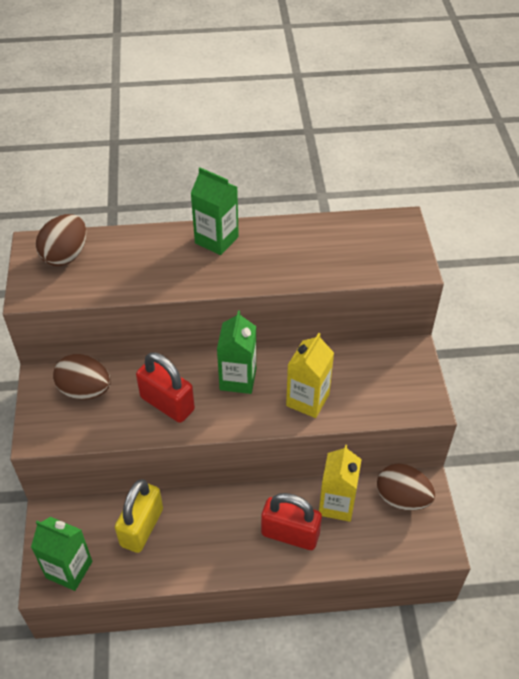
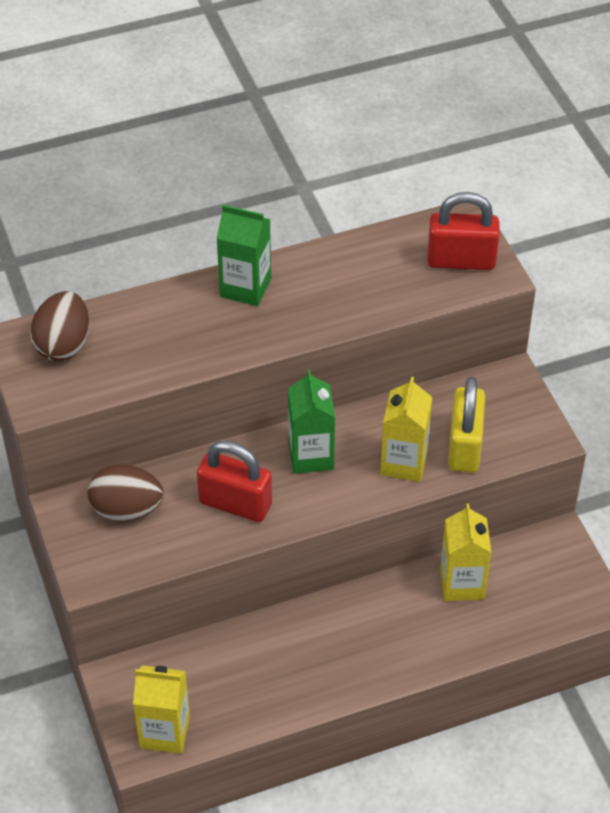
camera: 15 degrees left, 0 degrees up
(69, 569) = (165, 732): green carton -> yellow carton
(141, 527) = (235, 663): yellow padlock -> yellow padlock (464, 446)
(290, 534) = (417, 629): red padlock -> red padlock (461, 260)
(402, 498) = (537, 559): brown egg -> none

